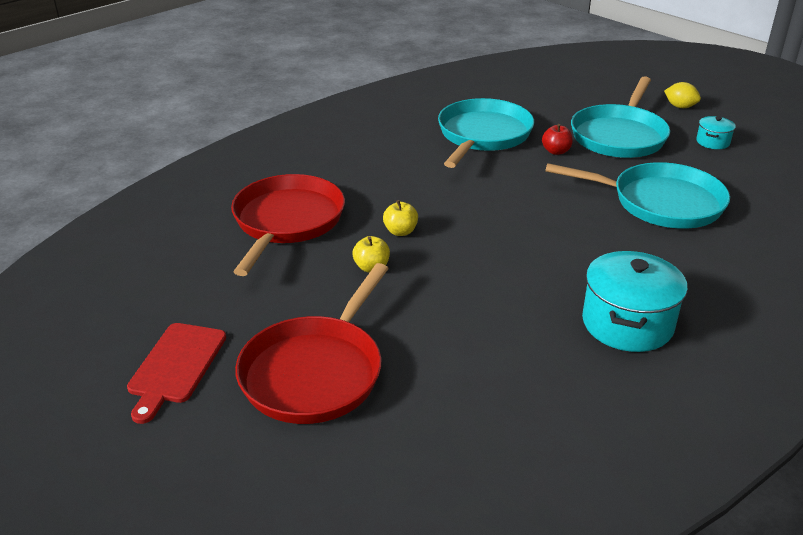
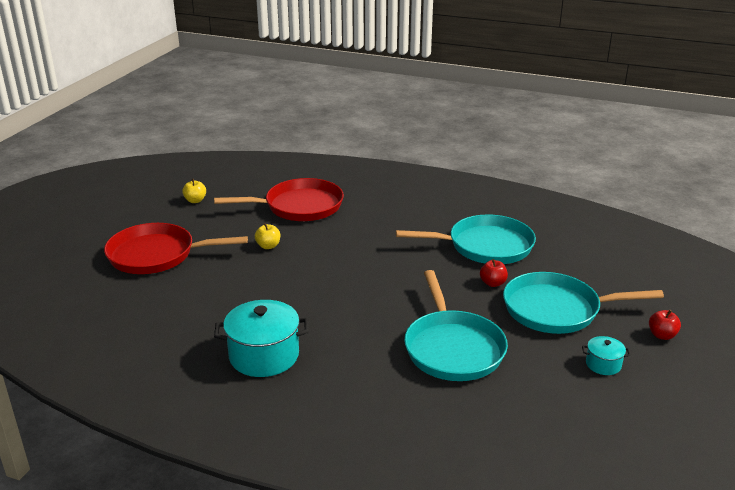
camera: 65 degrees right, 5 degrees down
(176, 366) = (143, 216): red cutting board -> none
(400, 231) = (317, 246): yellow apple -> yellow apple (195, 200)
(680, 107) = (662, 335): yellow lemon -> red apple

